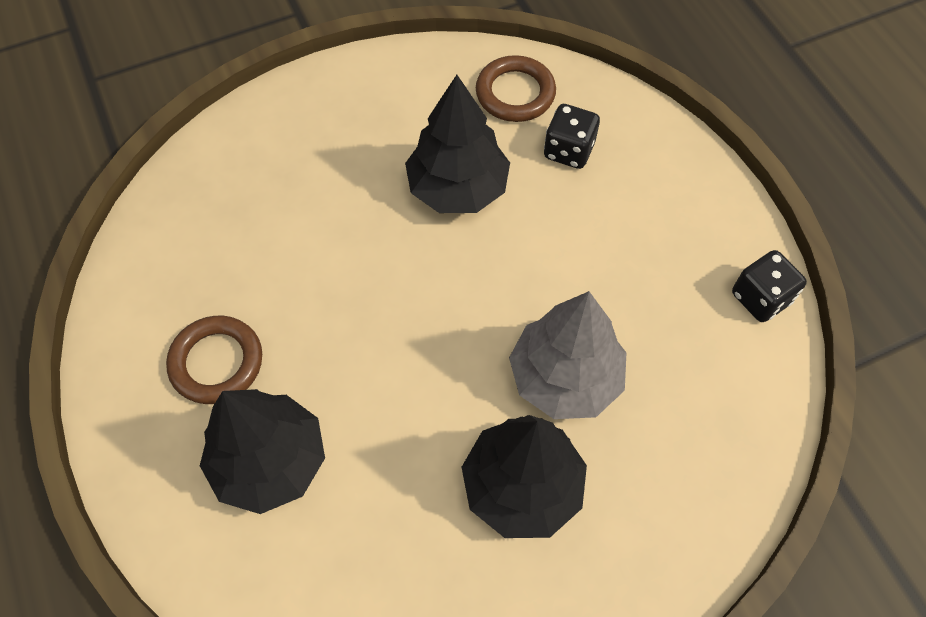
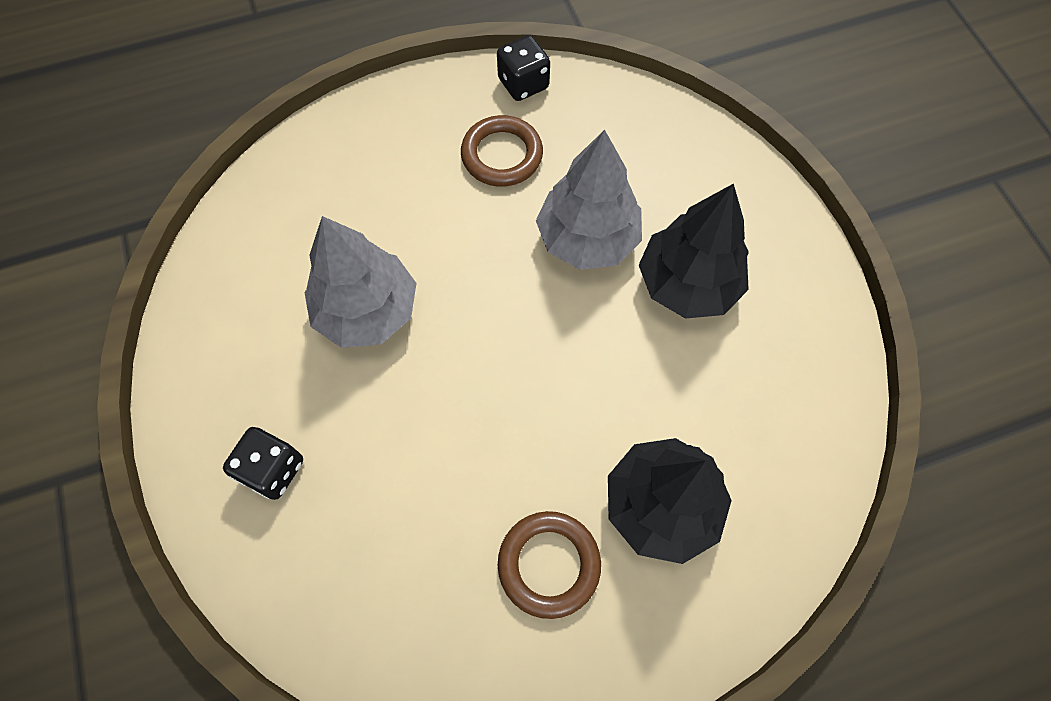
camera: 85 degrees left, 5 degrees up
(457, 188) = (367, 310): black tree -> grey tree
(515, 93) = (255, 245): brown ring -> brown ring (502, 155)
(568, 150) = (340, 205): black dice -> black dice (273, 469)

